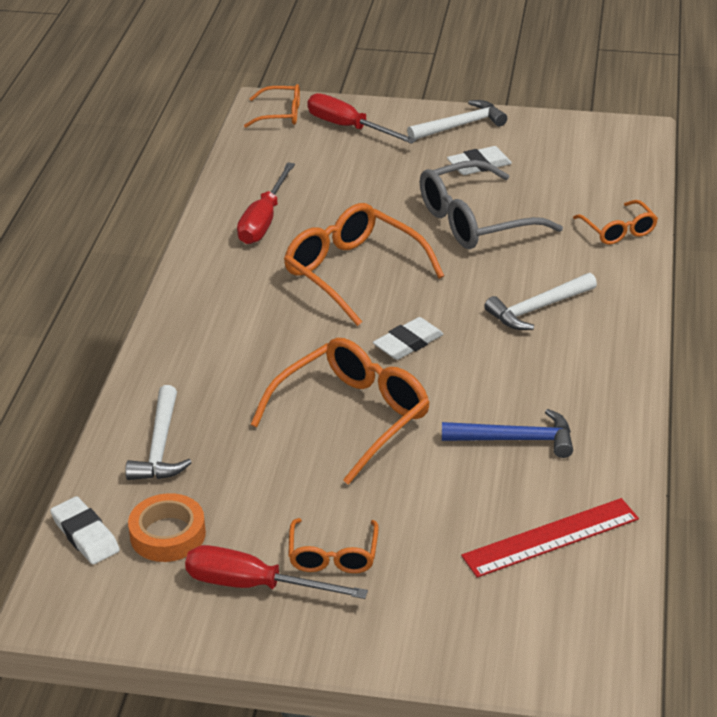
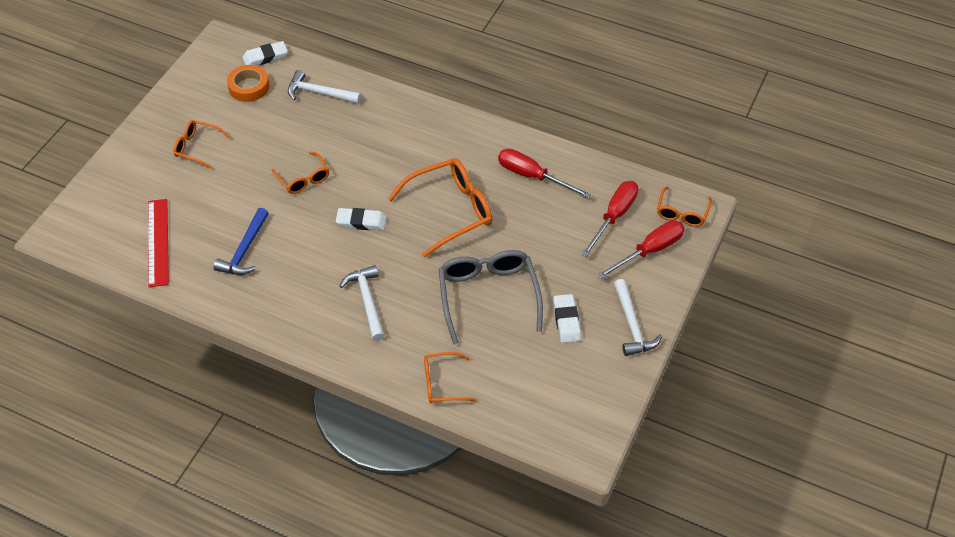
camera: 105 degrees right, 15 degrees up
(254, 585) = (194, 113): red screwdriver -> red screwdriver (614, 216)
(352, 417) = (303, 179): orange glasses -> orange glasses, size x0.55
(408, 343) = (361, 221): white eraser -> white eraser turned 60 degrees counterclockwise

